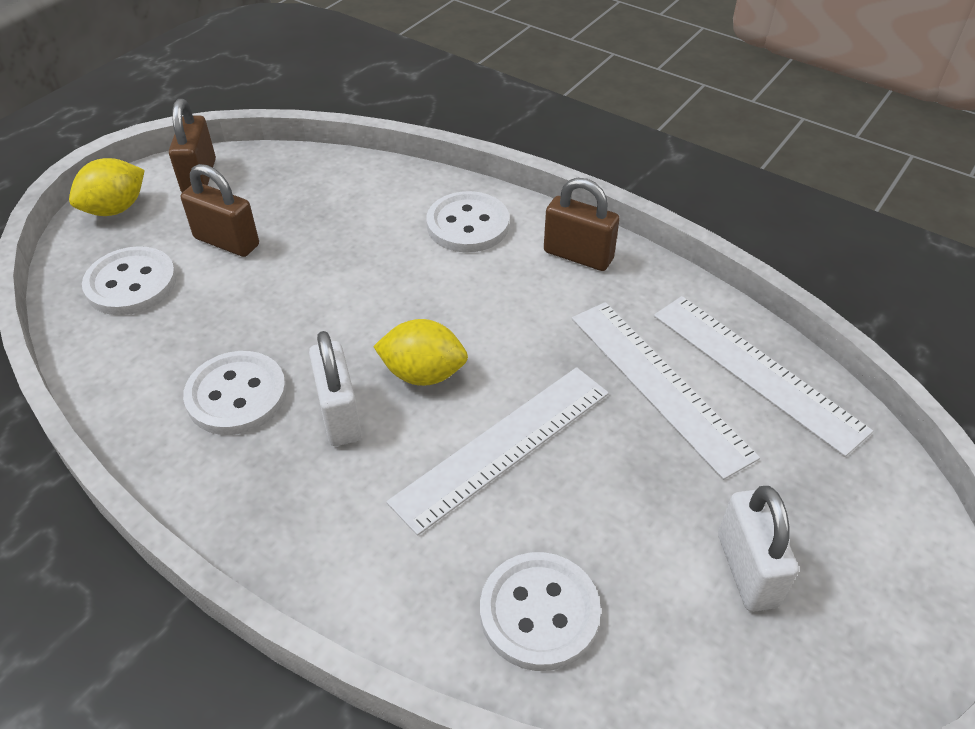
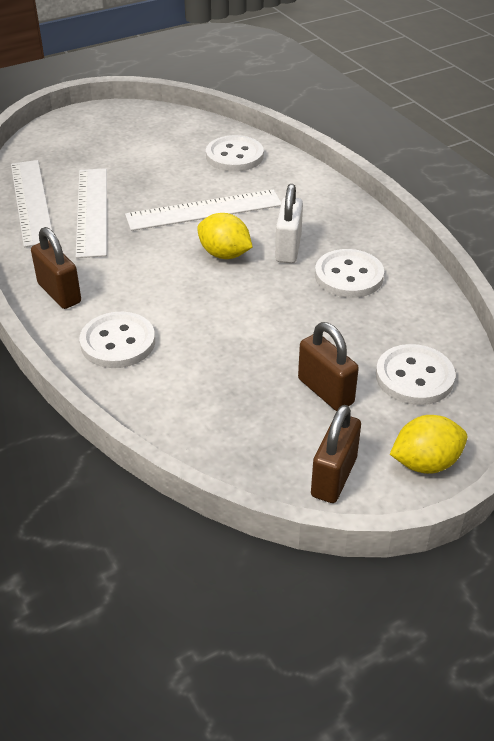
camera: 155 degrees left, 5 degrees down
(747, 569) = (132, 144): white padlock -> none

